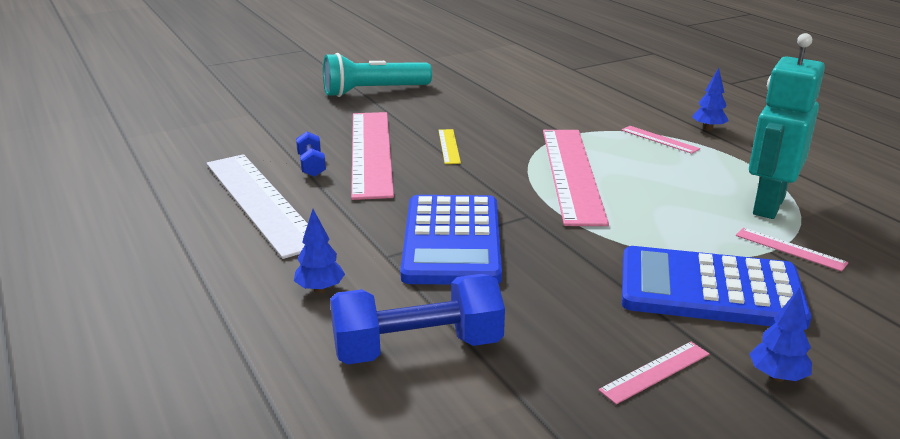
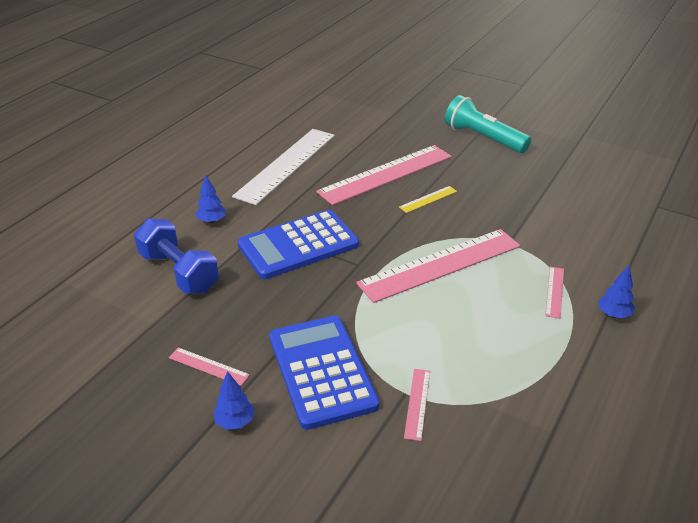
camera: 60 degrees right, 10 degrees up
(311, 165) = (346, 162): blue dumbbell -> none
(768, 205) = (485, 379): turquoise robot -> none

